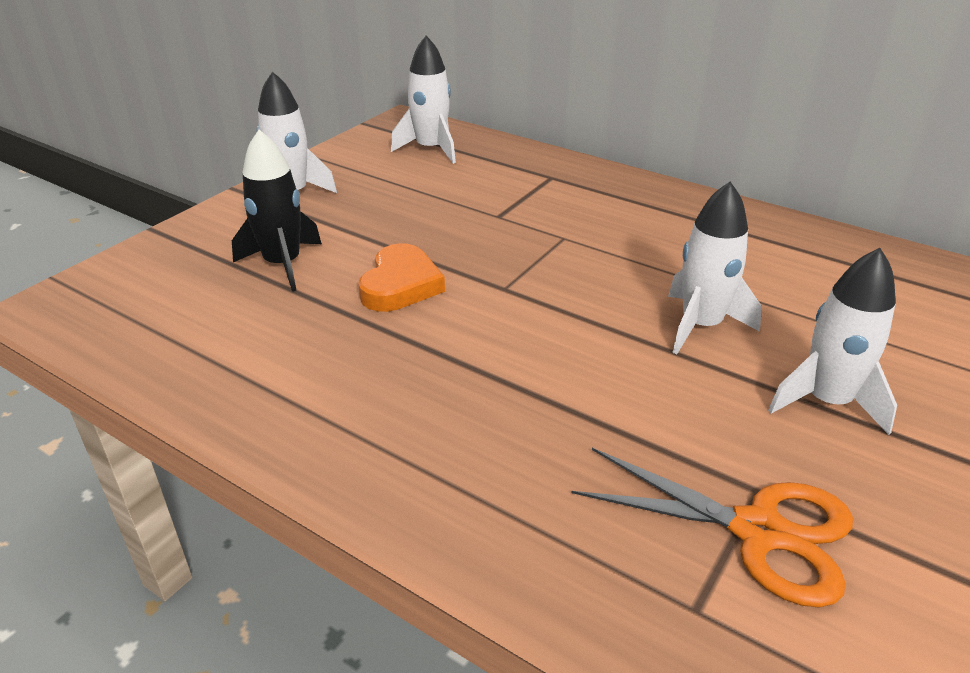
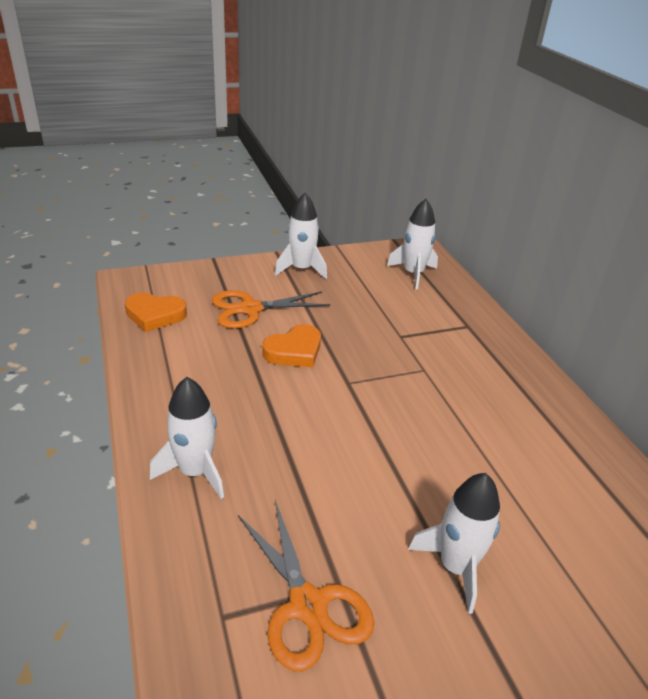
camera: 35 degrees right, 0 degrees up
(152, 331) = (155, 315): none -> orange heart
(283, 264) = (250, 309): black rocket -> orange scissors
(700, 325) = (437, 471): white rocket -> white rocket (195, 471)

